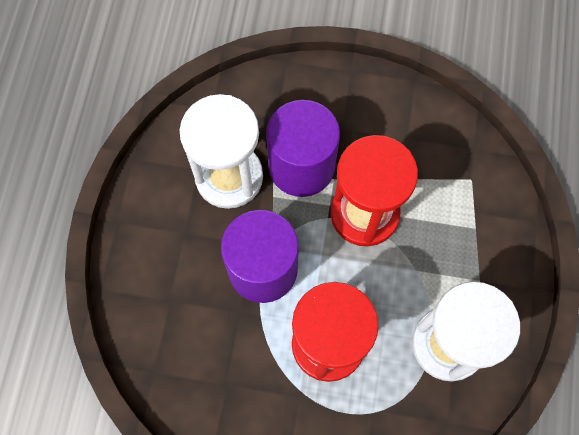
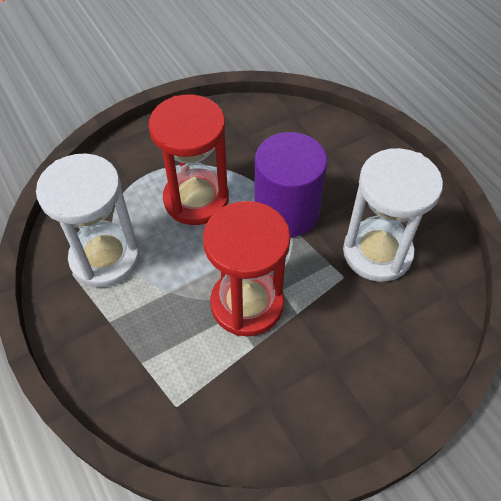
camera: 140 degrees right, 15 degrees down
(301, 166) = (332, 302): purple cylinder -> none

